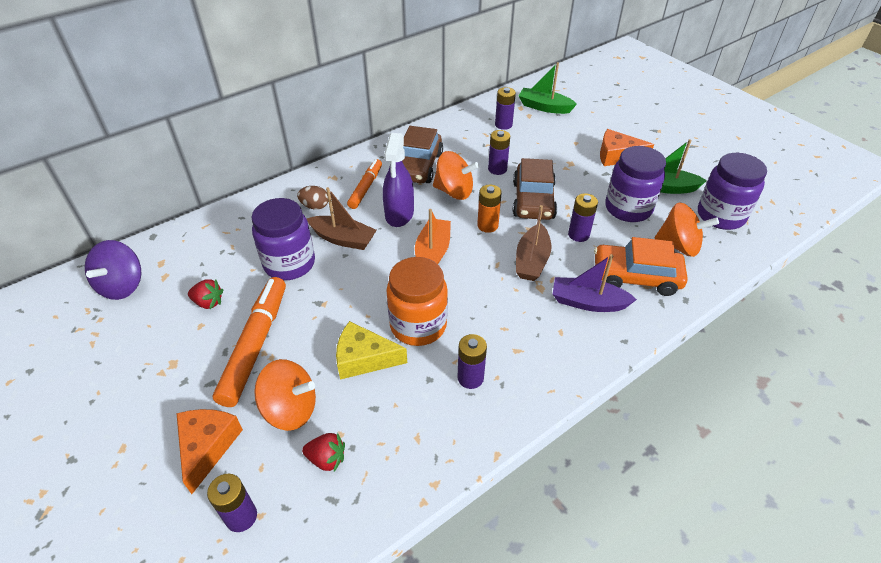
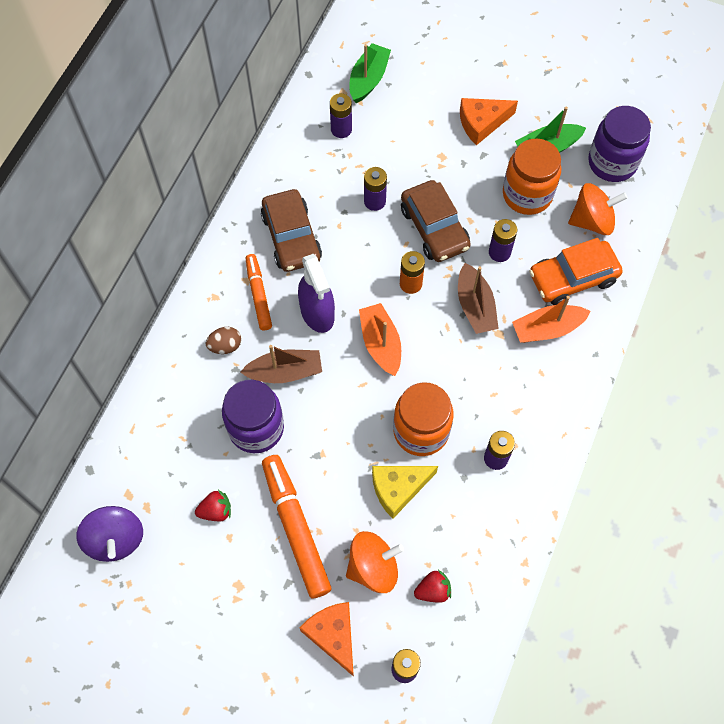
camera: 30 degrees left, 20 degrees up
(454, 191) = (351, 255): orange spinning top -> none
(544, 107) = (368, 79): green boat -> green boat turned 120 degrees clockwise
(588, 302) = (547, 329): purple boat -> orange boat
(628, 208) = (527, 195): purple jar -> orange jar

